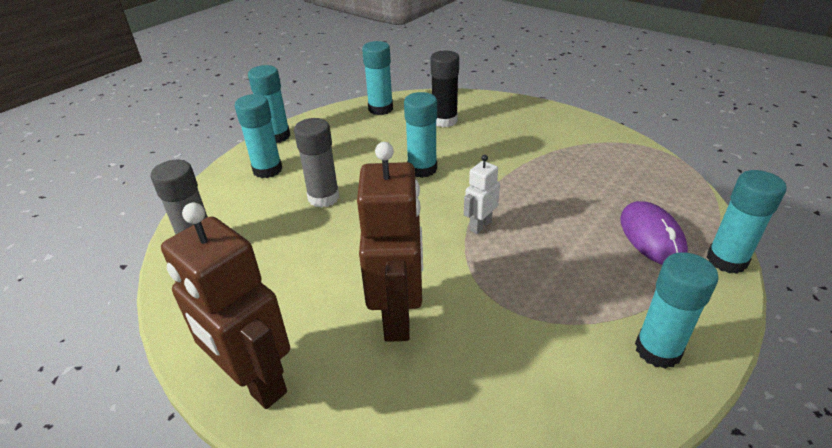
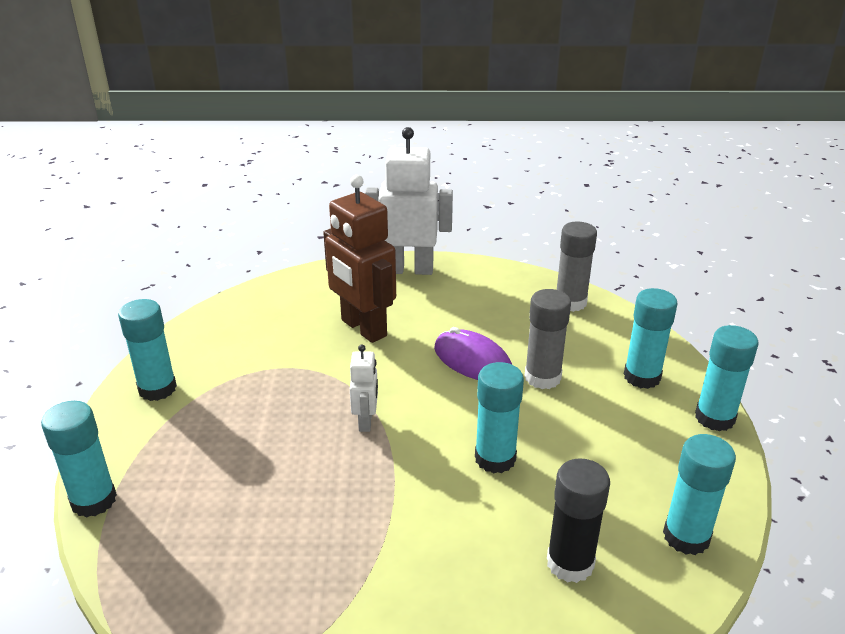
camera: 140 degrees right, 5 degrees down
(255, 382) = (409, 269): brown robot -> white robot
(651, 236) = (180, 493): purple mouse -> purple mouse (472, 360)

